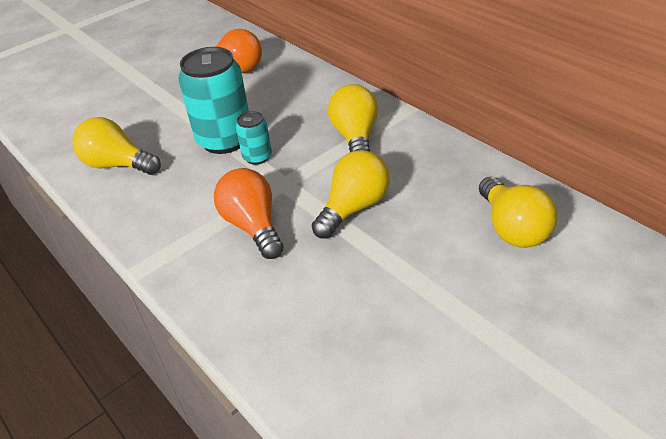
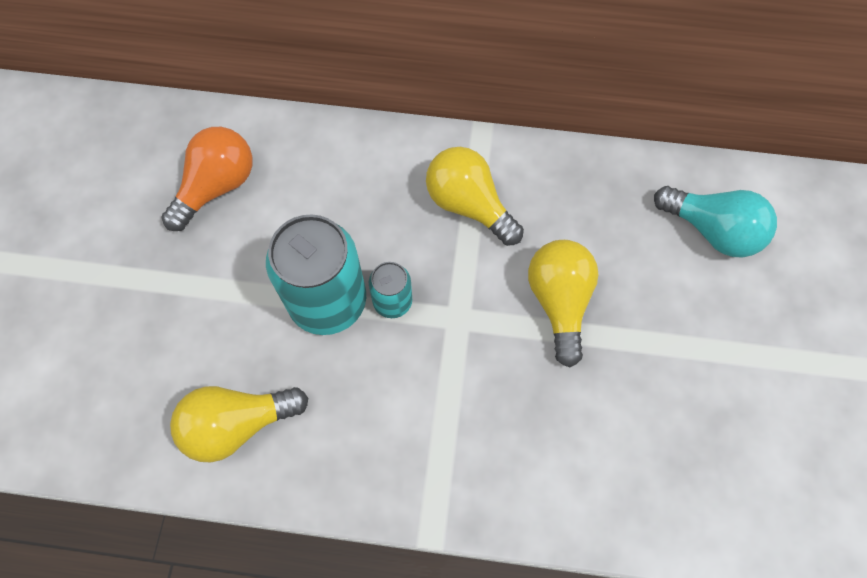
camera: 45 degrees left, 25 degrees up
(253, 226) = (486, 395): orange light bulb -> none
(512, 228) = (712, 230): yellow light bulb -> turquoise light bulb

